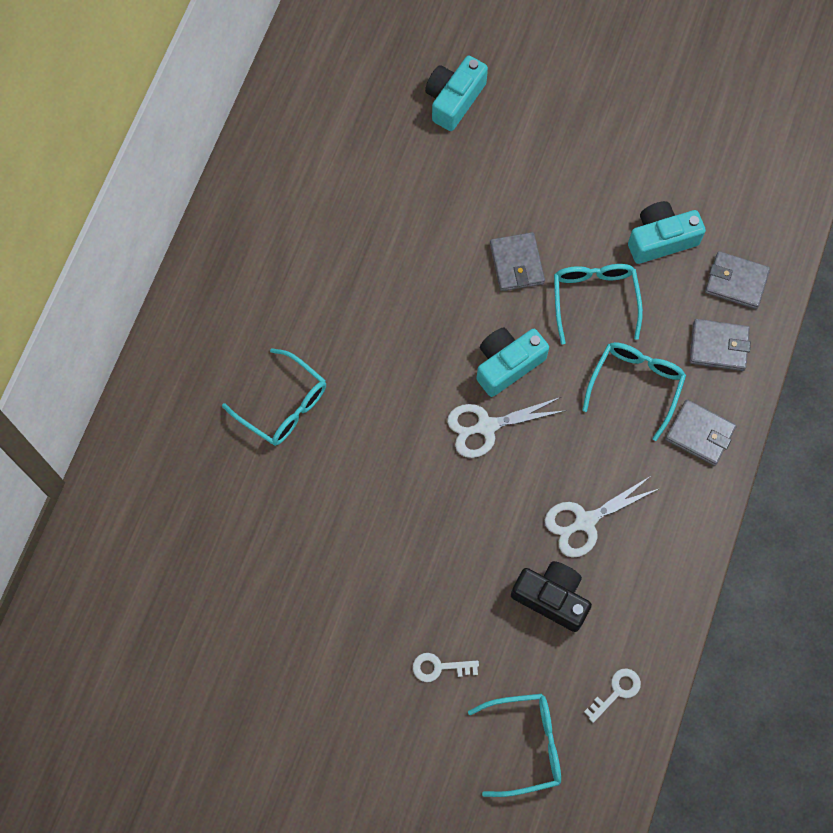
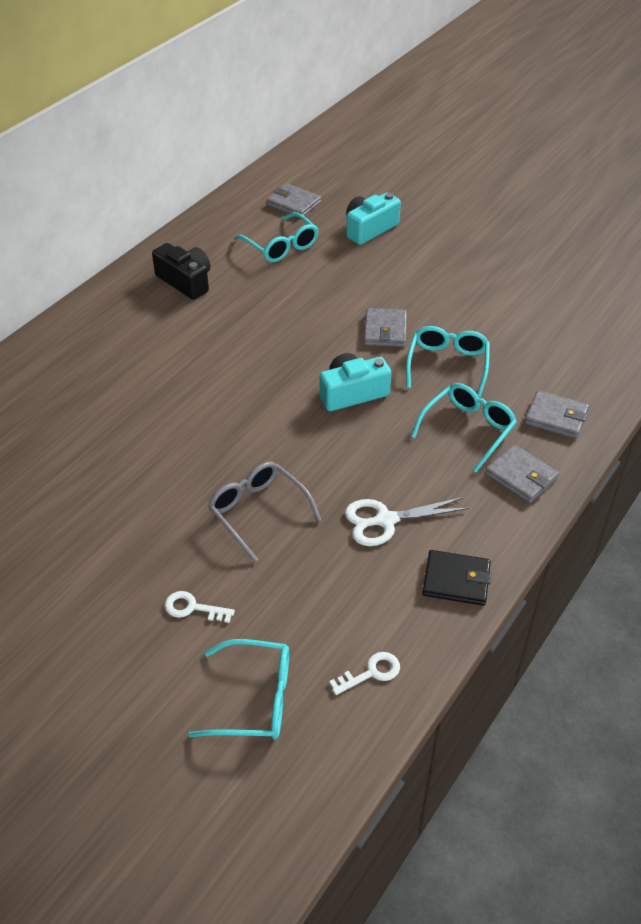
camera: 15 degrees right, 25 degrees down
(283, 405) = (140, 383): turquoise glasses -> turquoise glasses (281, 246)
(462, 543) = (258, 512): none -> grey glasses
(486, 426) = (316, 431): white scissors -> none
(551, 598) = (330, 575): black camera -> black camera (186, 281)
(661, 239) = (520, 337): turquoise camera -> none
(666, 573) = (456, 580): none -> black wallet
(736, 282) = (583, 377): grey wallet -> grey wallet (294, 204)

